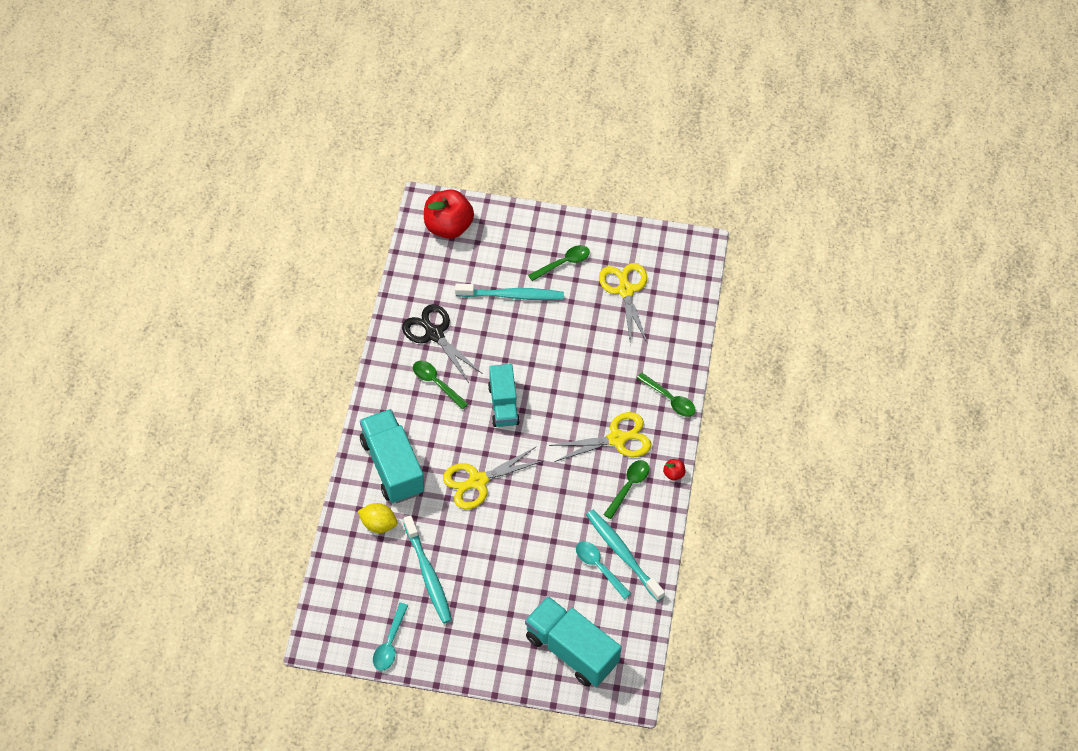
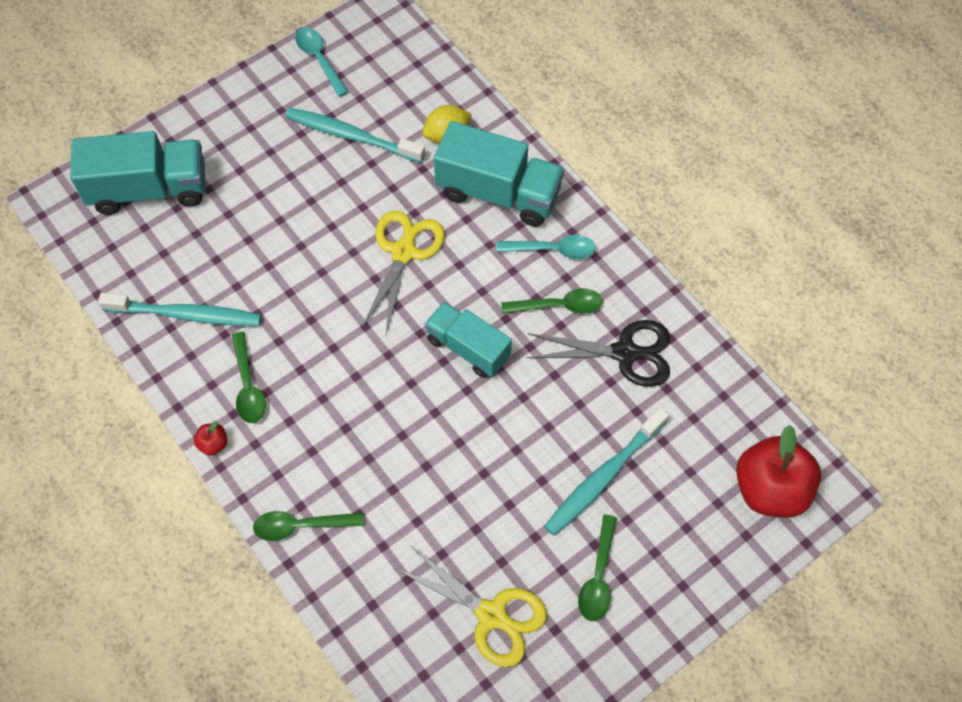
camera: 135 degrees right, 5 degrees up
(599, 567) = (197, 281): turquoise spoon -> turquoise spoon (552, 250)
(617, 439) = (312, 424): yellow scissors -> none

